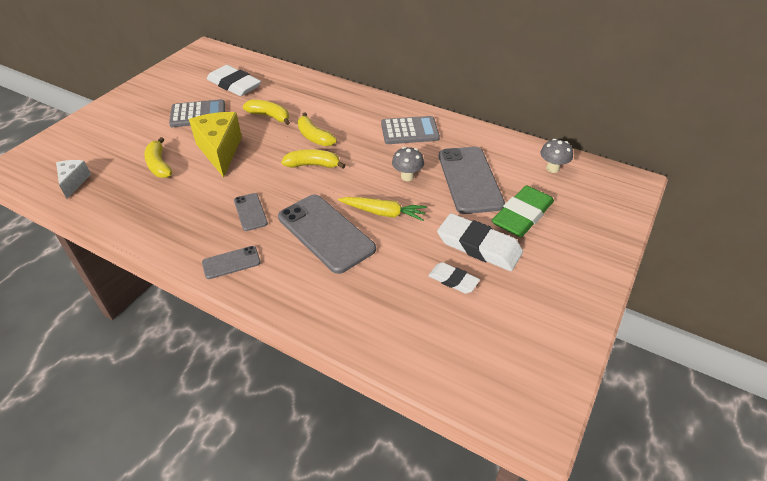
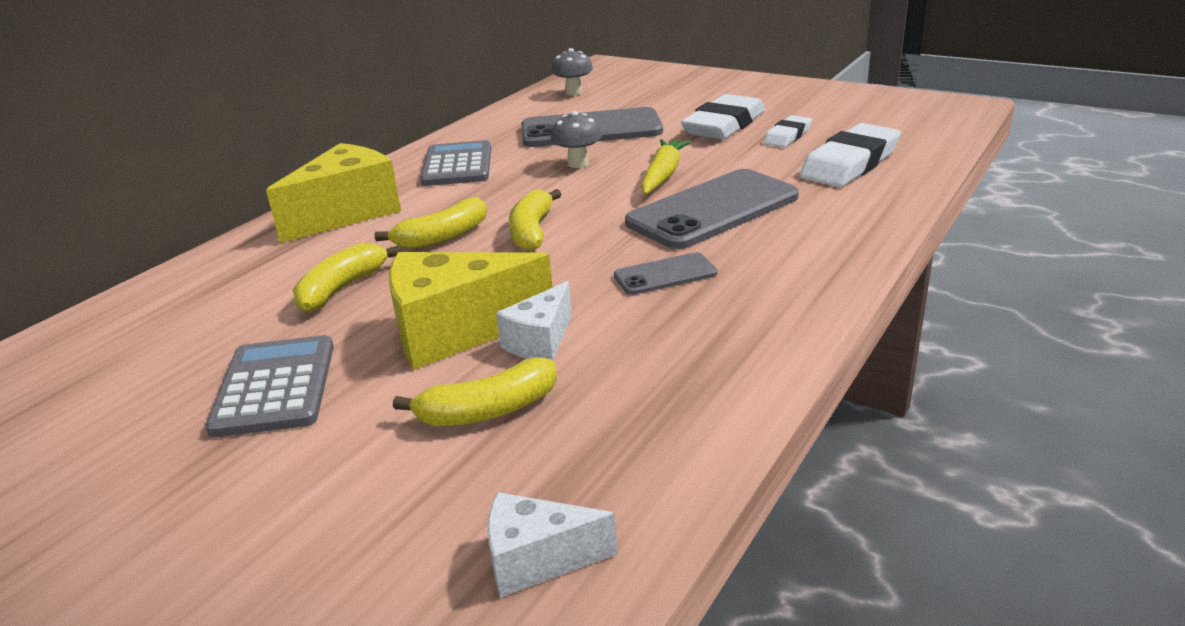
camera: 85 degrees left, 15 degrees down
(203, 175) = (540, 342): none -> white cheese
(231, 262) = (800, 277): grey phone -> none
(234, 84) = (158, 351): white eraser -> white eraser (850, 163)
(349, 105) = (347, 213): none -> yellow cheese
(522, 215) = (664, 106): green eraser -> none

